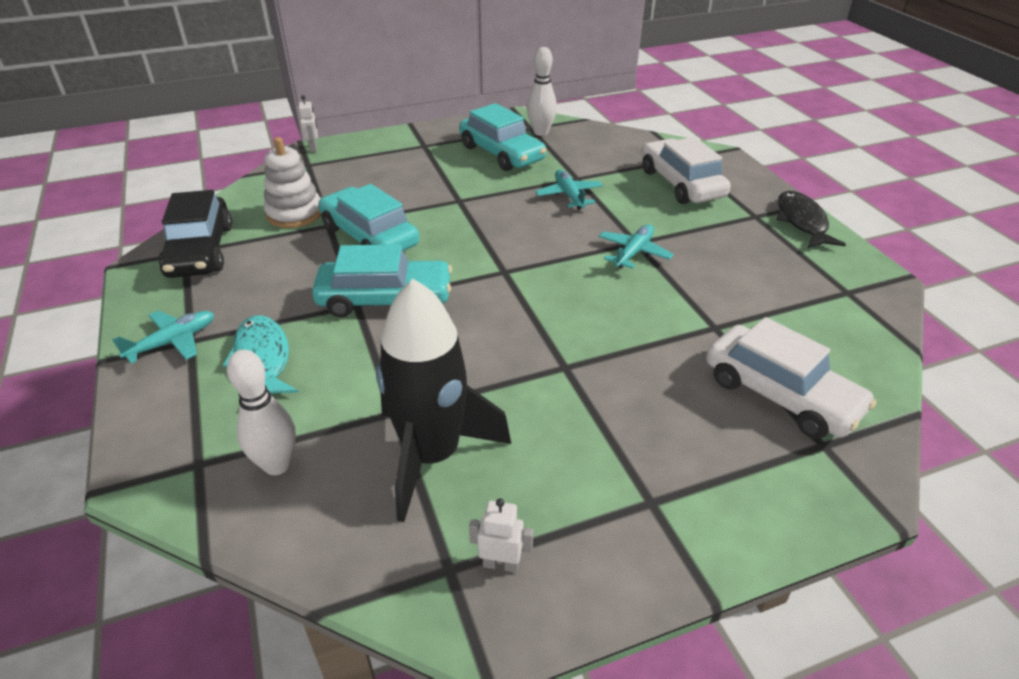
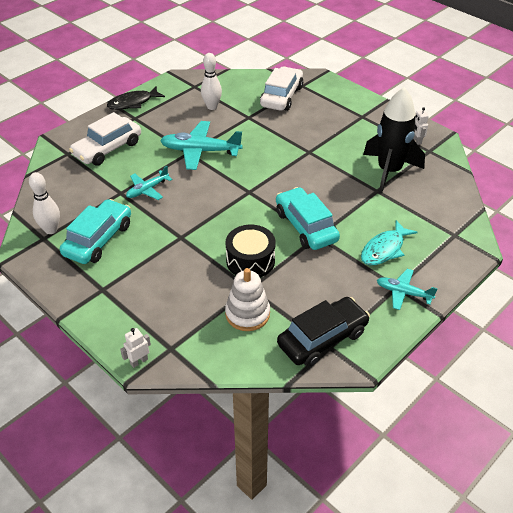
camera: 115 degrees left, 5 degrees up
(277, 465) = (432, 211): white bowling pin -> white bowling pin (212, 107)
(369, 236) = (250, 261): turquoise car -> black drum
(633, 252) = (200, 151): turquoise plane -> turquoise plane, size x1.71

